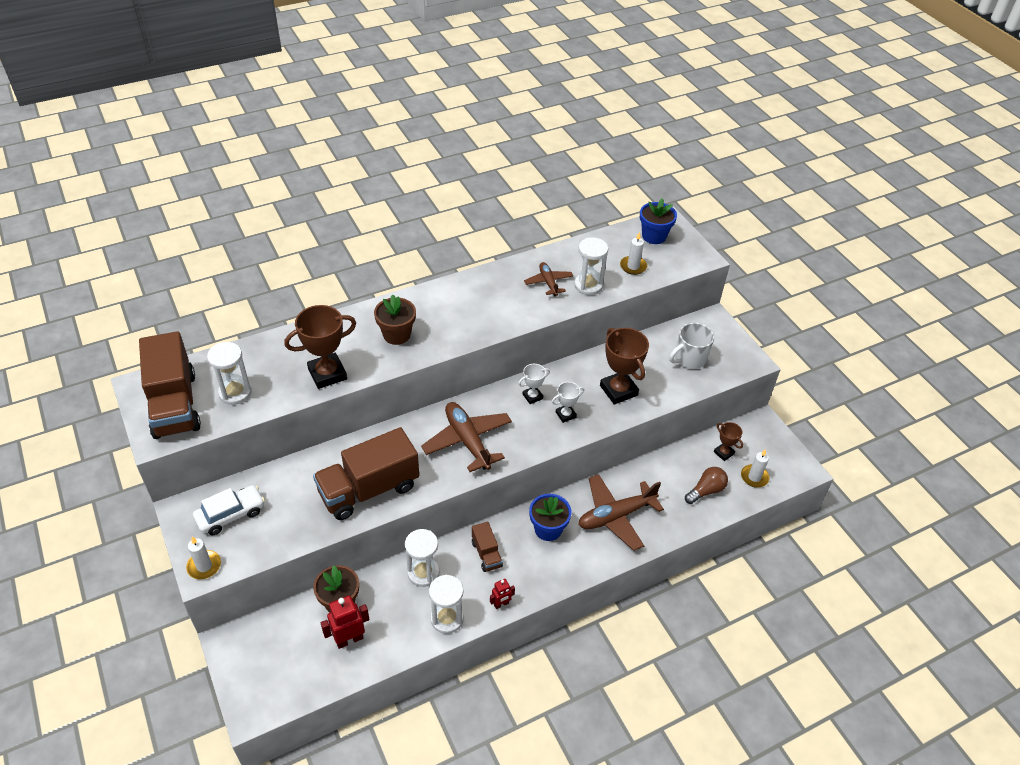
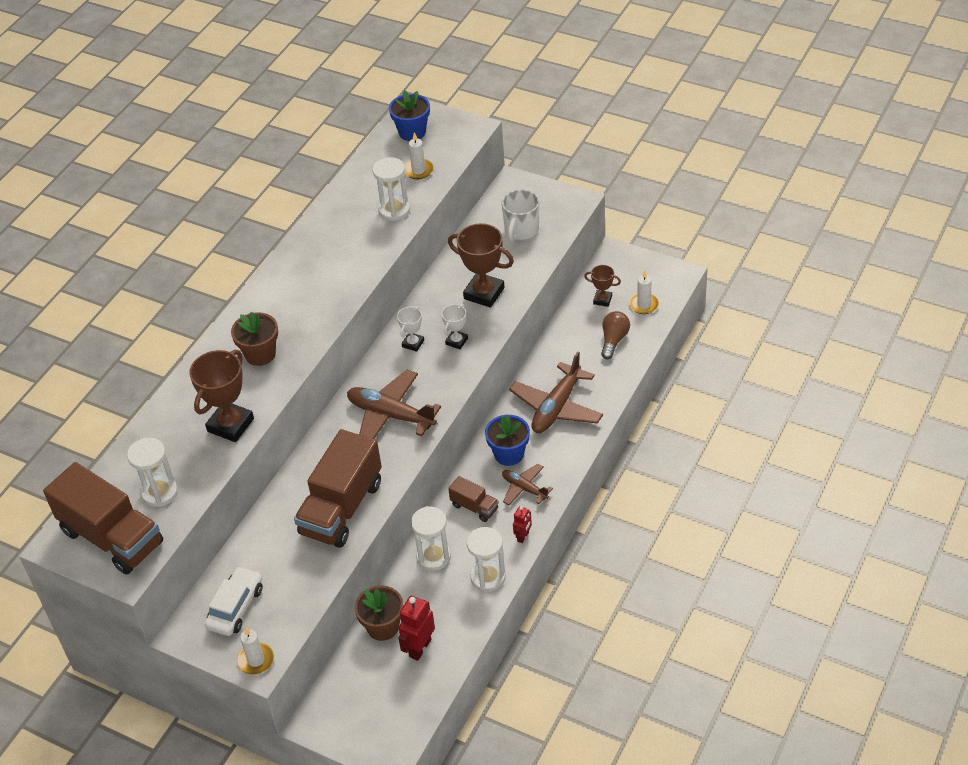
camera: 30 degrees left, 0 degrees up
(548, 282) = (355, 228): brown plane -> brown plane (524, 488)

